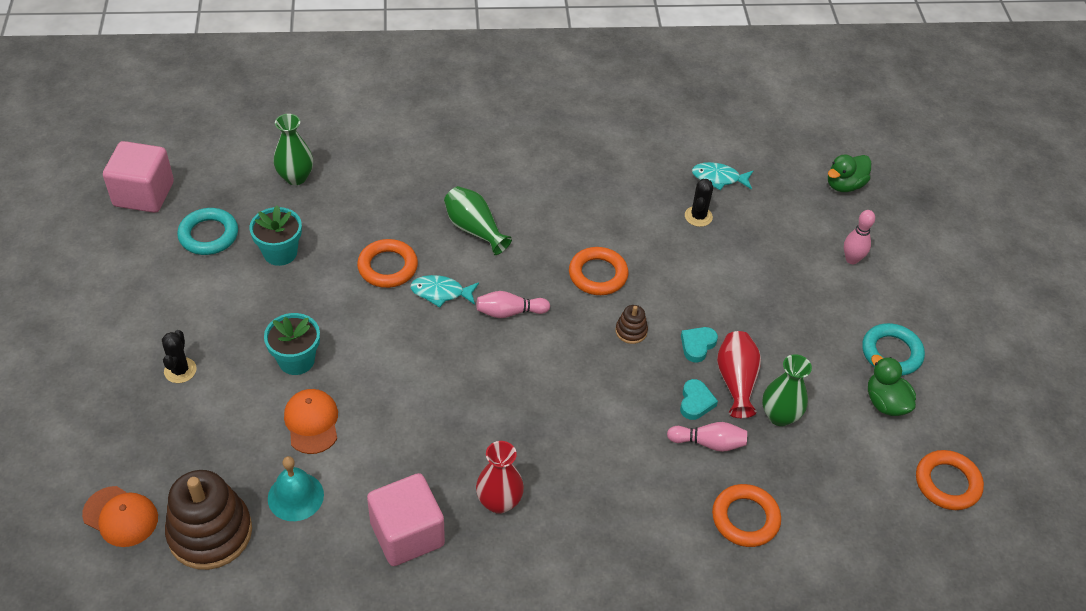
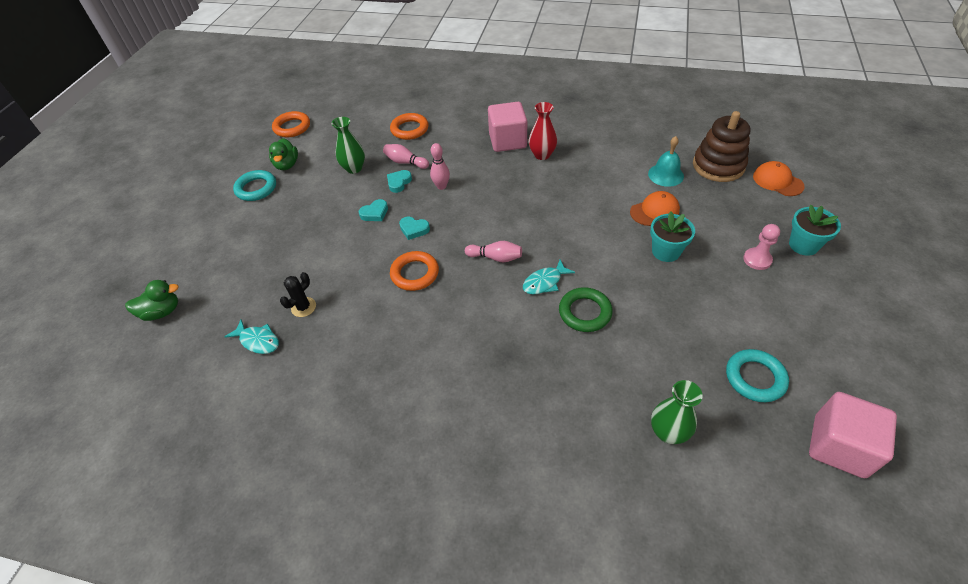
camera: 155 degrees left, 0 degrees up
(180, 370) = (757, 259): black cactus -> pink pawn
(280, 253) = (682, 345): turquoise flower pot -> turquoise flower pot (803, 245)
(312, 422) = (654, 211): orange cap -> orange cap turned 120 degrees counterclockwise
(387, 267) = (585, 312): orange ring -> green ring
(407, 534) = (599, 149): pink cube -> pink cube (507, 141)
(441, 292) = (544, 282): turquoise fish -> turquoise fish turned 120 degrees clockwise
(474, 229) = (499, 333): green vase -> none
(631, 331) = (414, 229): brown stacking toy -> turquoise heart
(736, 381) = (365, 189): red vase -> none
(852, 259) = (220, 250): pink bowling pin -> pink bowling pin (441, 186)

